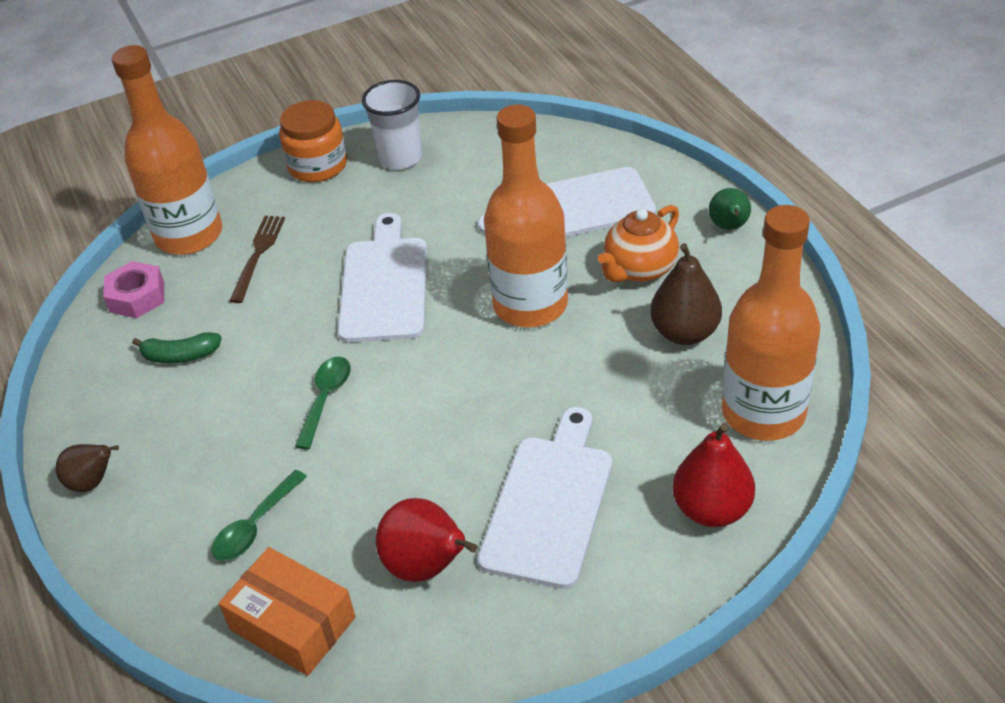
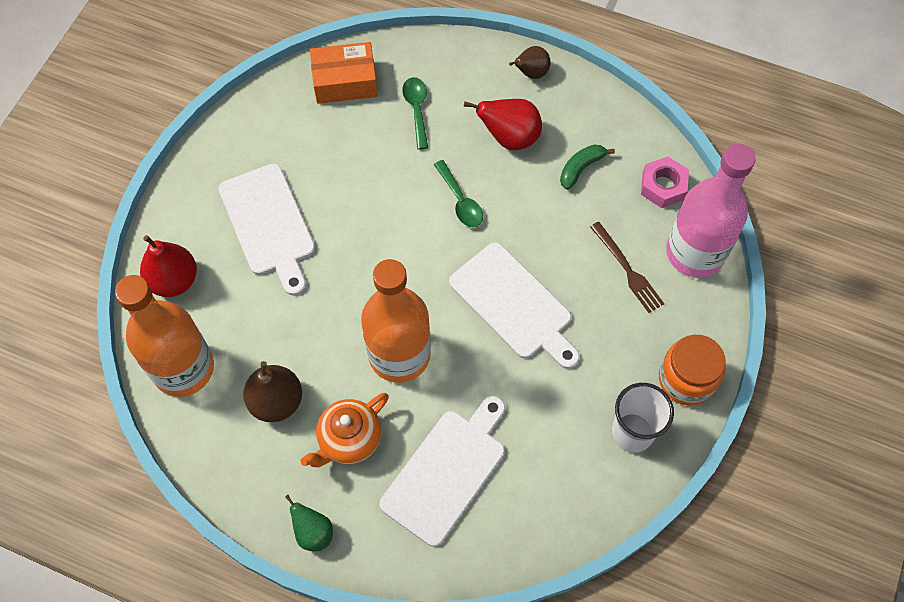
camera: 135 degrees right, 20 degrees up
(189, 235) = (695, 252): orange bottle -> pink bottle
(427, 566) = (304, 149): red pear -> red pear (509, 138)
(639, 269) = (349, 440): orange teapot -> orange teapot turned 135 degrees counterclockwise

